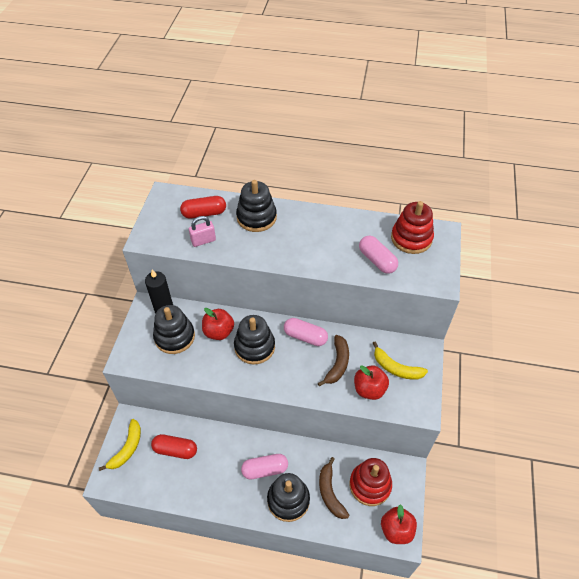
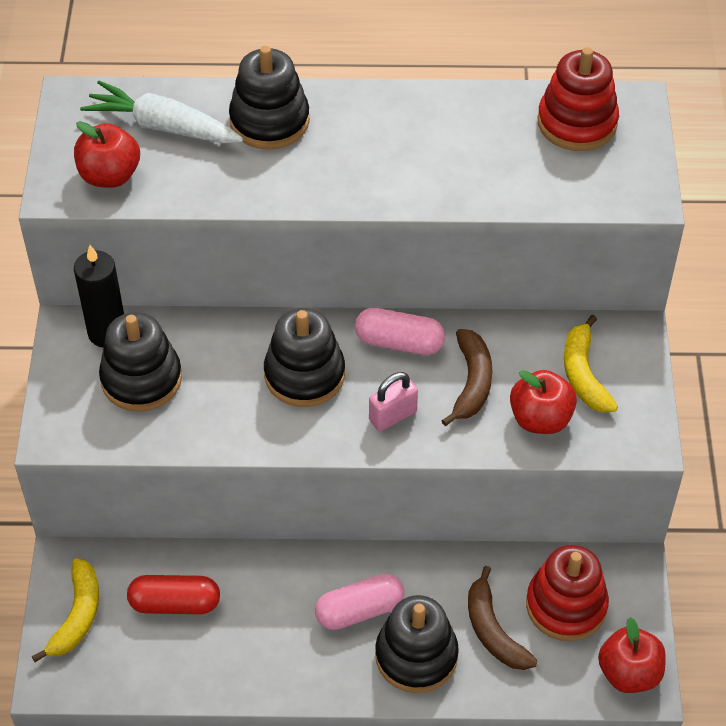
camera: 10 degrees left, 0 degrees up
(203, 241) = (176, 179): pink padlock -> pink padlock (393, 416)
(204, 213) = (163, 126): red capsule -> white carrot
(219, 332) = (227, 357): red apple -> red apple (110, 176)
(377, 260) = (519, 172): pink capsule -> none
(396, 368) = (583, 374): yellow banana -> yellow banana turned 60 degrees clockwise

